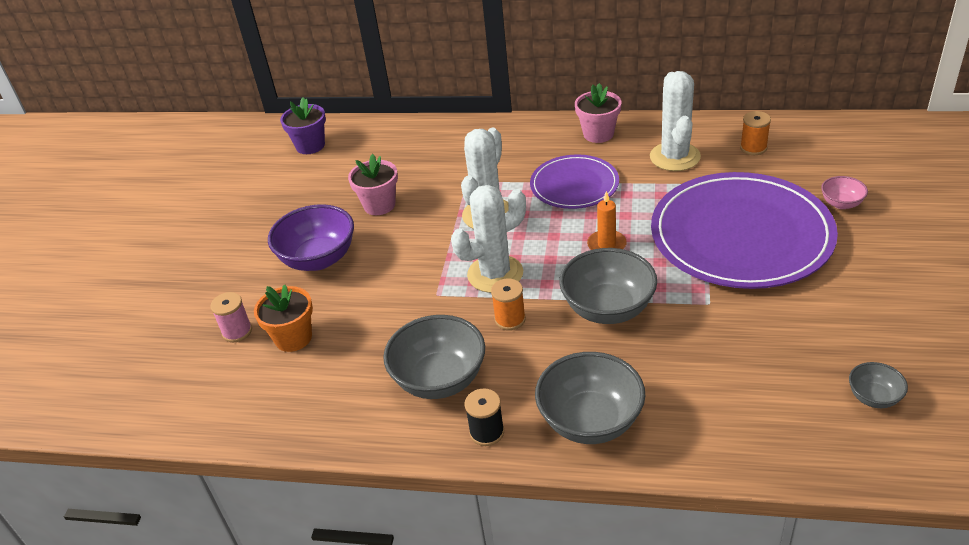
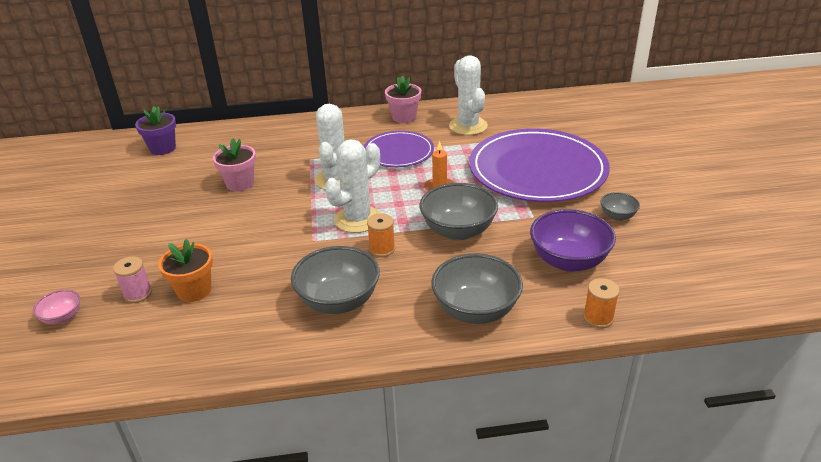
camera: 20 degrees left, 5 degrees down
(318, 259) = (198, 228): purple bowl -> purple bowl (568, 261)
(487, 432) = (393, 333): black spool -> none
(753, 148) = (523, 115): orange spool -> orange spool (598, 318)
(841, 203) = (599, 142): pink bowl -> pink bowl (62, 317)
(873, 397) = (676, 259): grey bowl -> grey bowl (617, 216)

